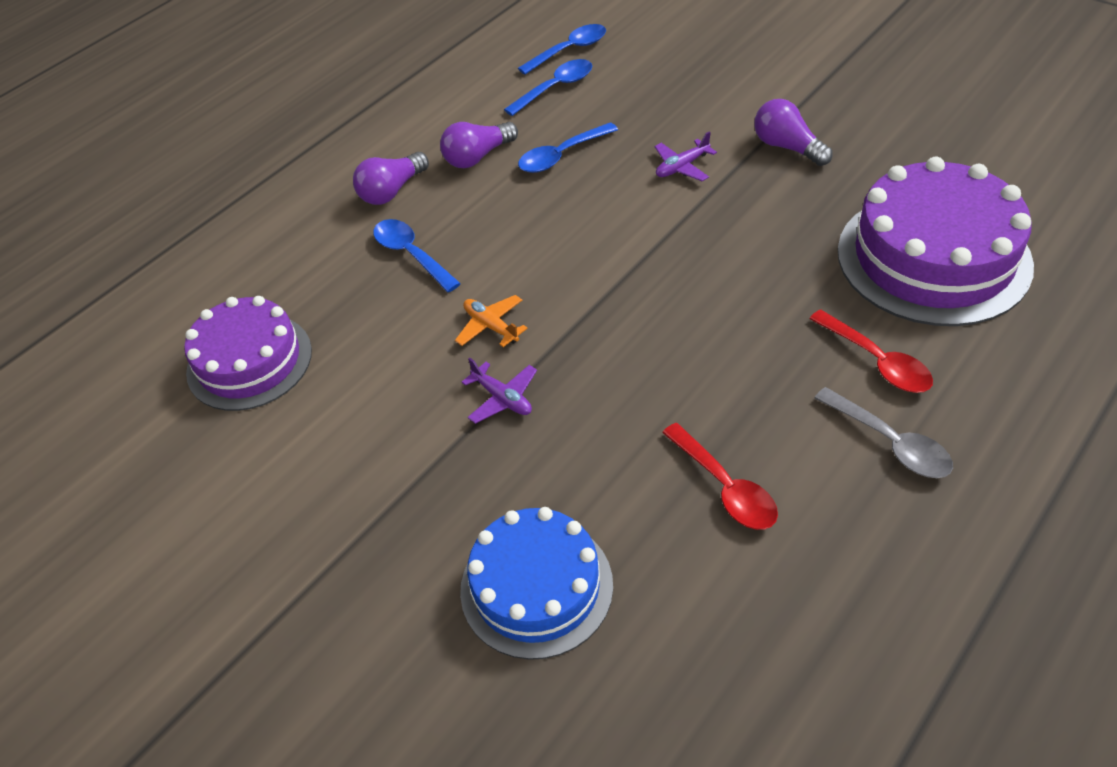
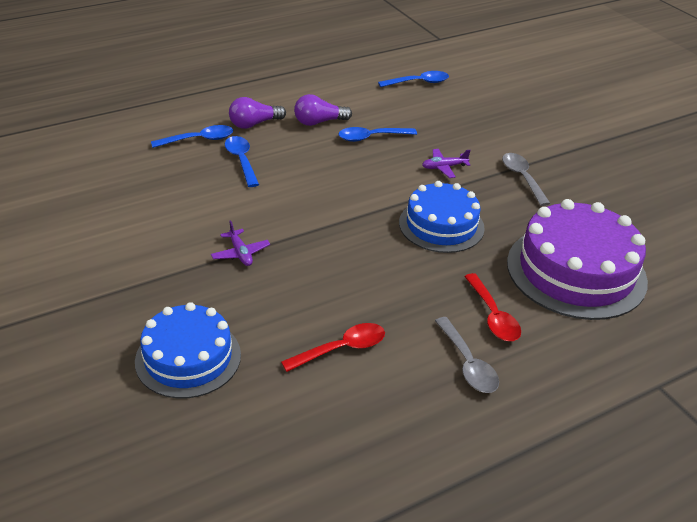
camera: 15 degrees right, 10 degrees down
(249, 361) = (109, 184): purple cake -> none
(491, 326) = (261, 213): orange plane -> none
(556, 88) = (395, 100): blue spoon -> blue spoon (199, 140)
(725, 487) = (342, 349): red spoon -> red spoon turned 105 degrees counterclockwise
(732, 254) = (441, 225): none -> blue cake
(787, 147) = (522, 178): purple light bulb -> grey spoon

